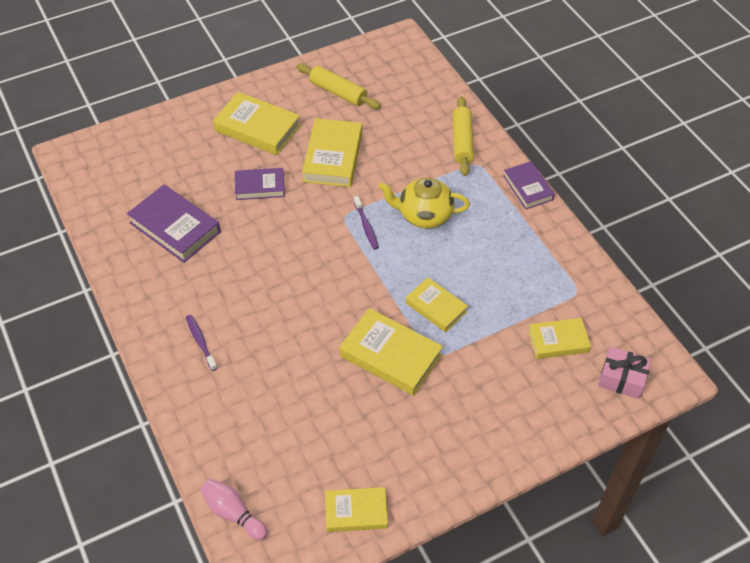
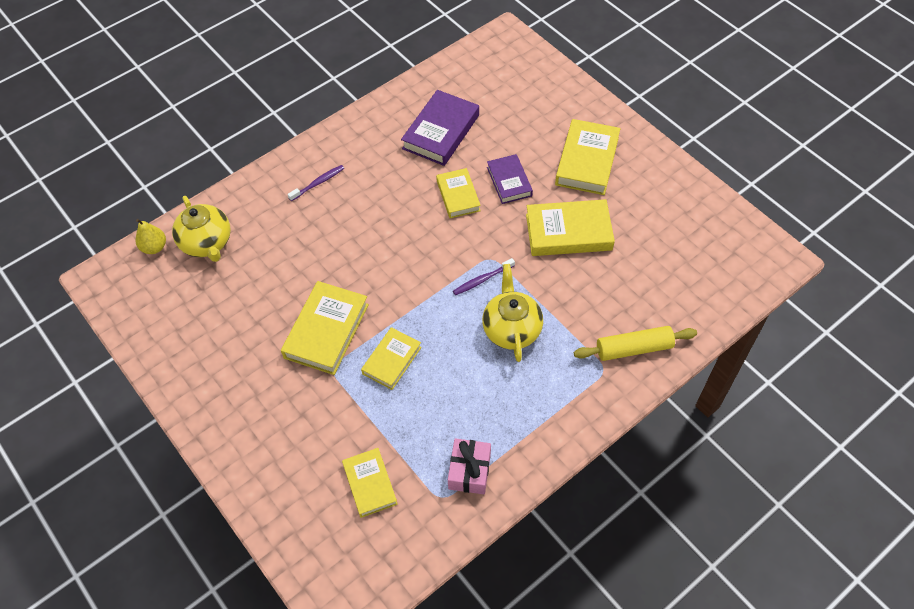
camera: 80 degrees right, 5 degrees up
(233, 513) = (154, 247): pink bowling pin -> yellow pear
(246, 456) = (207, 243): none -> yellow teapot
(338, 92) = (665, 217): yellow rolling pin -> none
(356, 512) = (160, 334): yellow book -> yellow book (458, 196)
(528, 188) = (583, 427): purple book -> none
(622, 379) = (331, 556): pink gift -> pink gift (469, 471)

